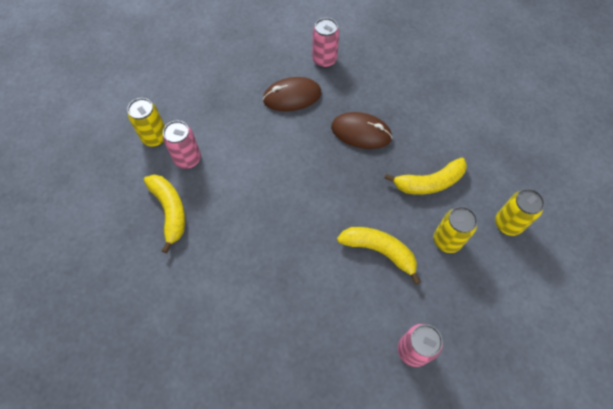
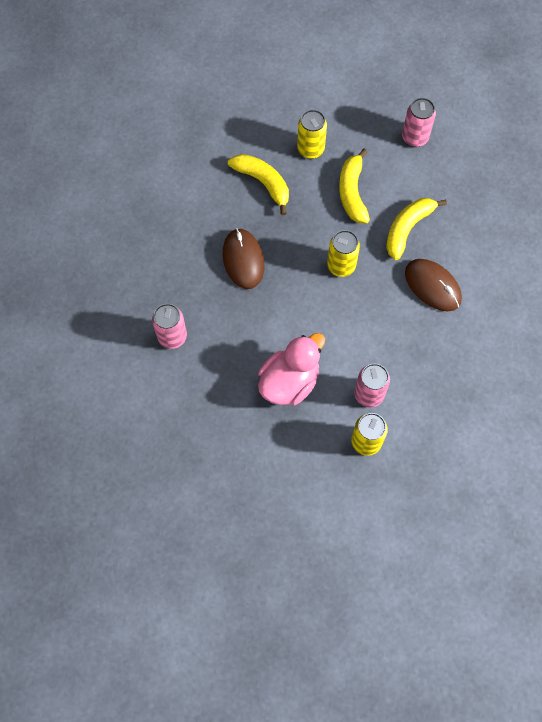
camera: 120 degrees left, 5 degrees up
(170, 211) = (428, 375): yellow banana -> yellow banana (407, 229)
(237, 113) = (289, 381): none -> pink duck
(292, 96) = (238, 342): brown mouse -> brown mouse (432, 286)
(507, 224) = (267, 113): yellow can -> yellow can (341, 266)

